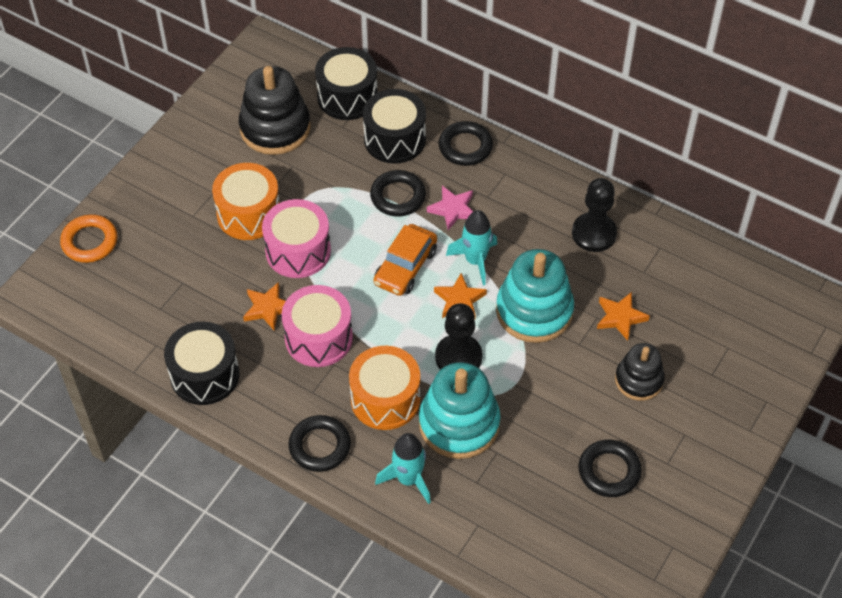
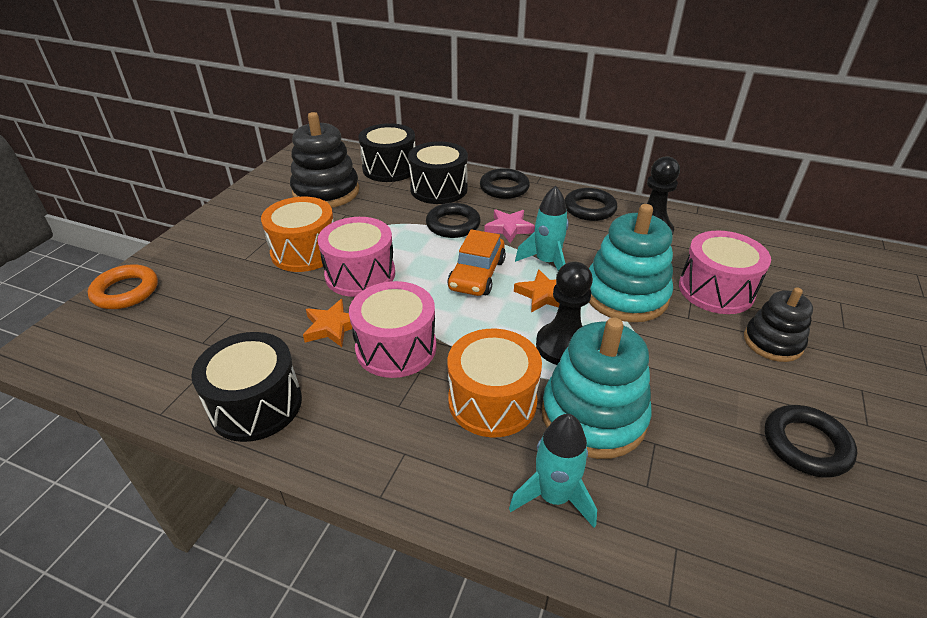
camera: 10 degrees left, 15 degrees down
(320, 446) = (420, 470): black ring -> black ring (589, 208)
(620, 317) = (716, 290): orange star -> pink drum

